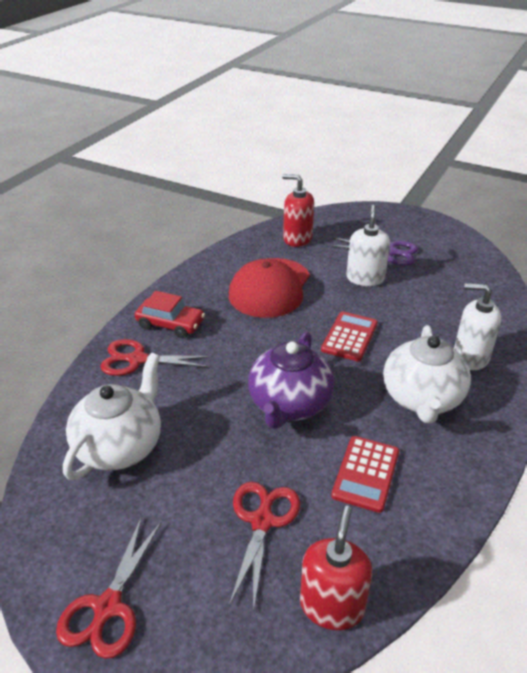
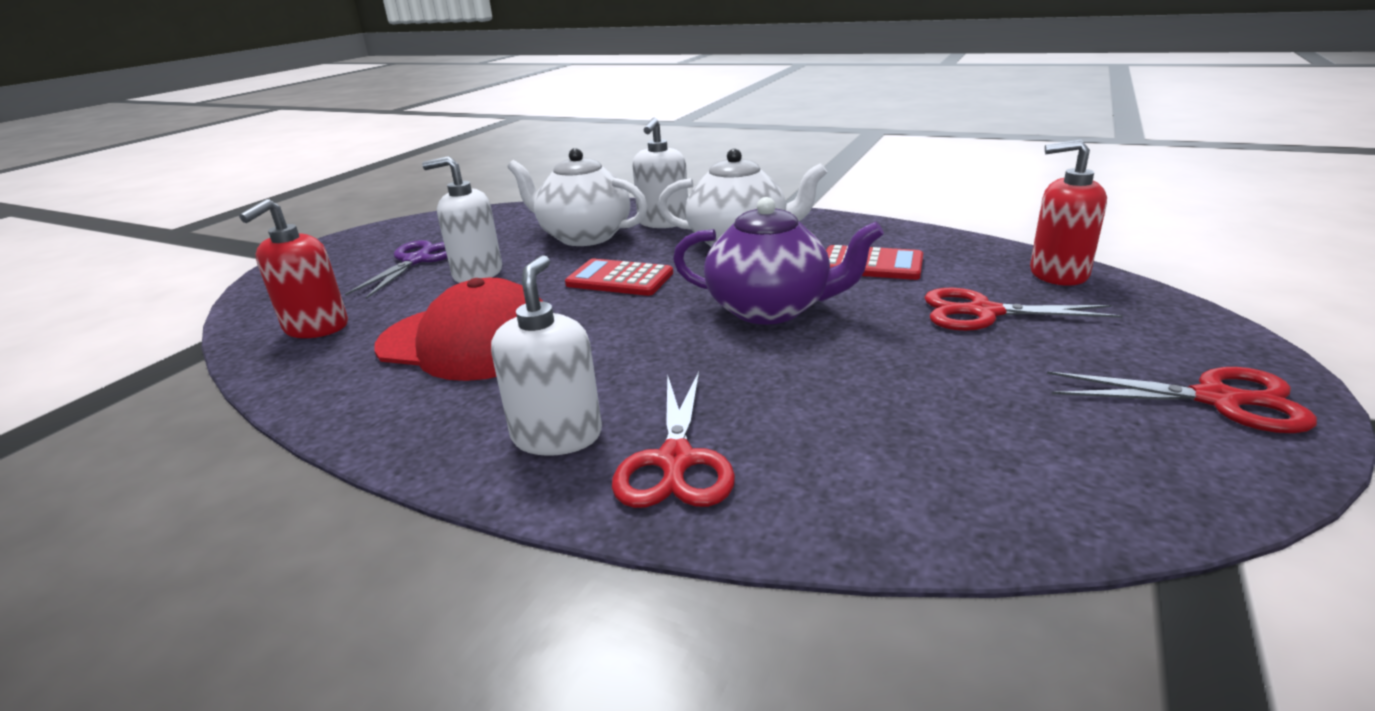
camera: 90 degrees left, 10 degrees down
(120, 446) = (923, 441): white teapot -> white teapot (584, 236)
(170, 324) = (557, 435): red car -> white soap dispenser

